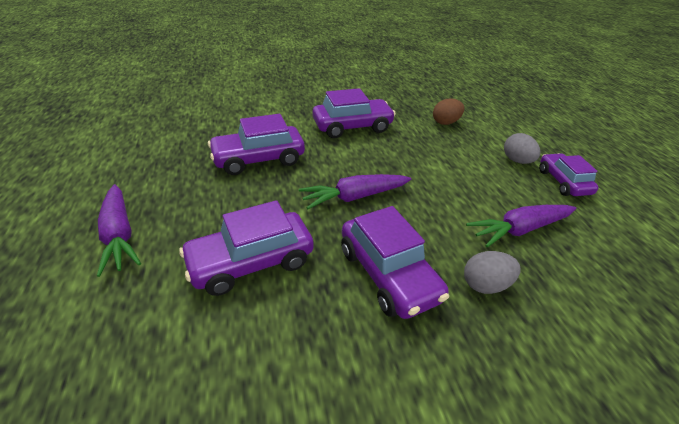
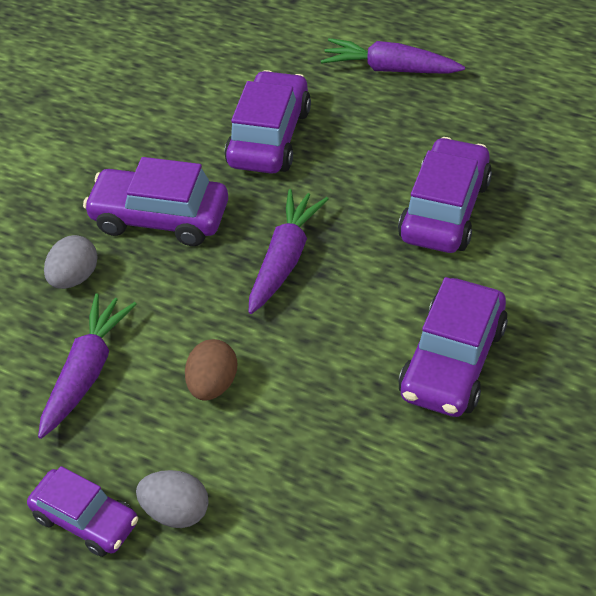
camera: 135 degrees right, 10 degrees up
(445, 122) = (359, 514): brown egg -> brown egg (213, 384)

